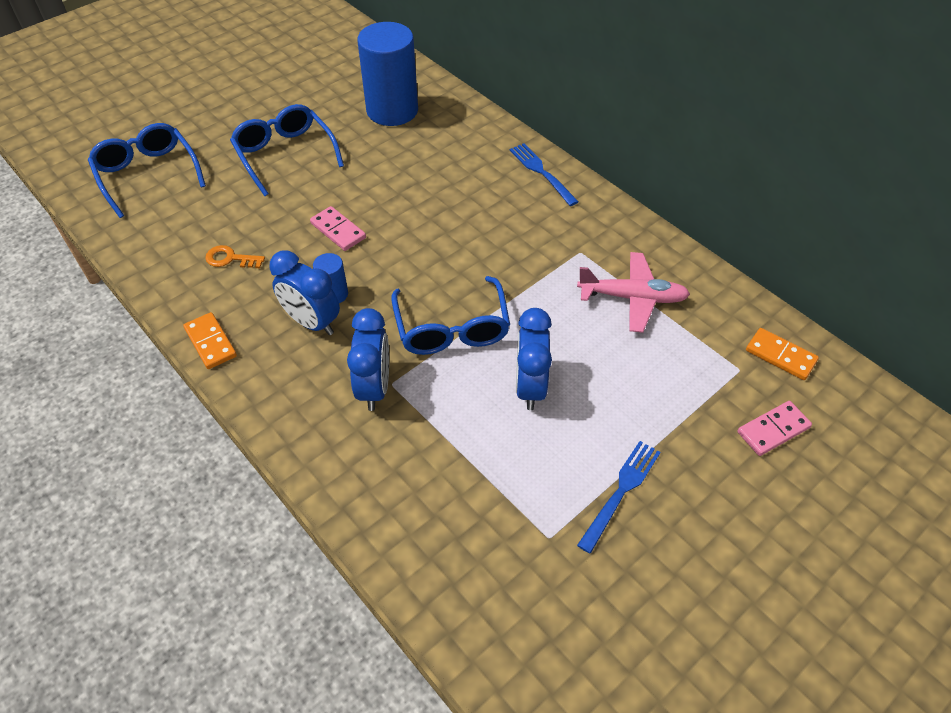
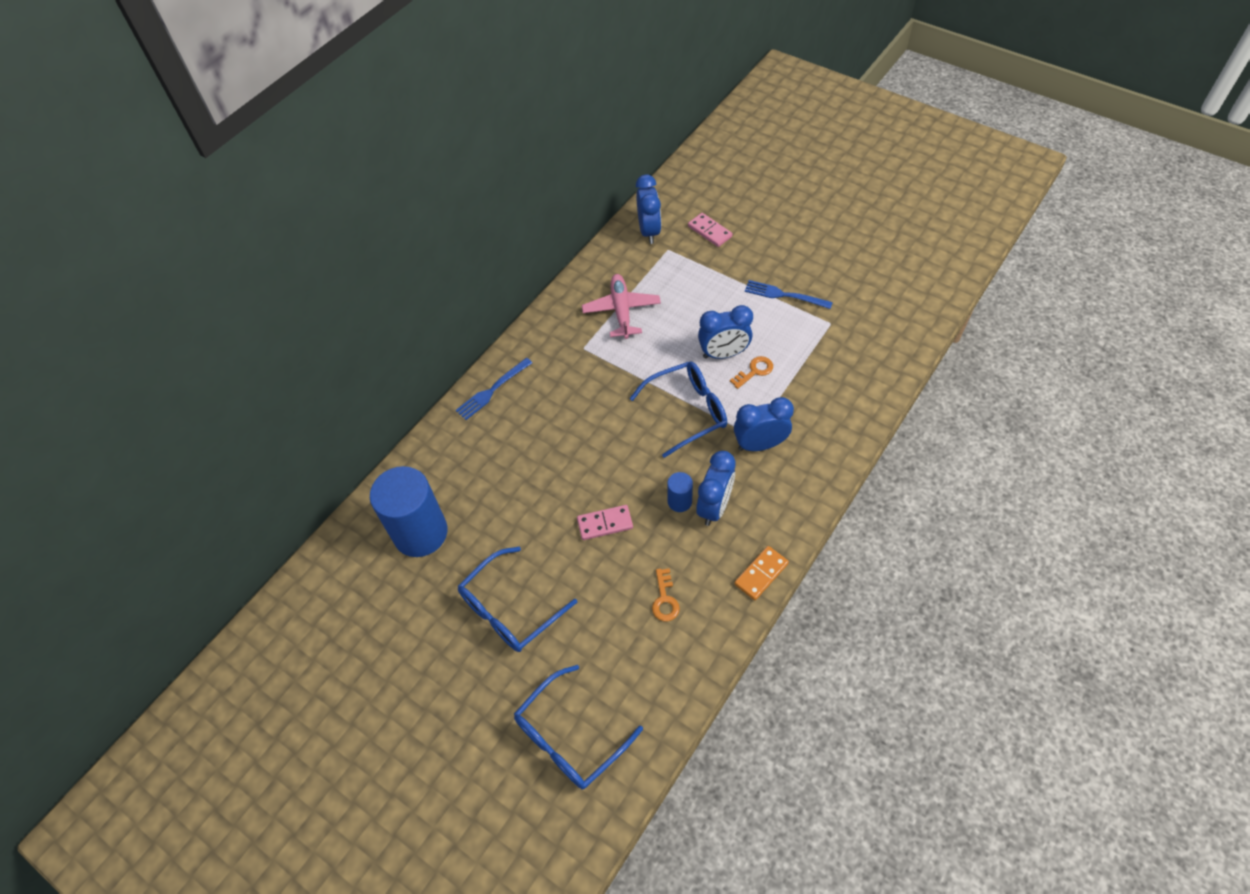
camera: 100 degrees left, 5 degrees up
(338, 230) = (605, 523): pink domino -> pink domino turned 45 degrees clockwise
(490, 414) = (754, 371): none -> orange key
(780, 356) = (649, 231): orange domino -> blue clock

